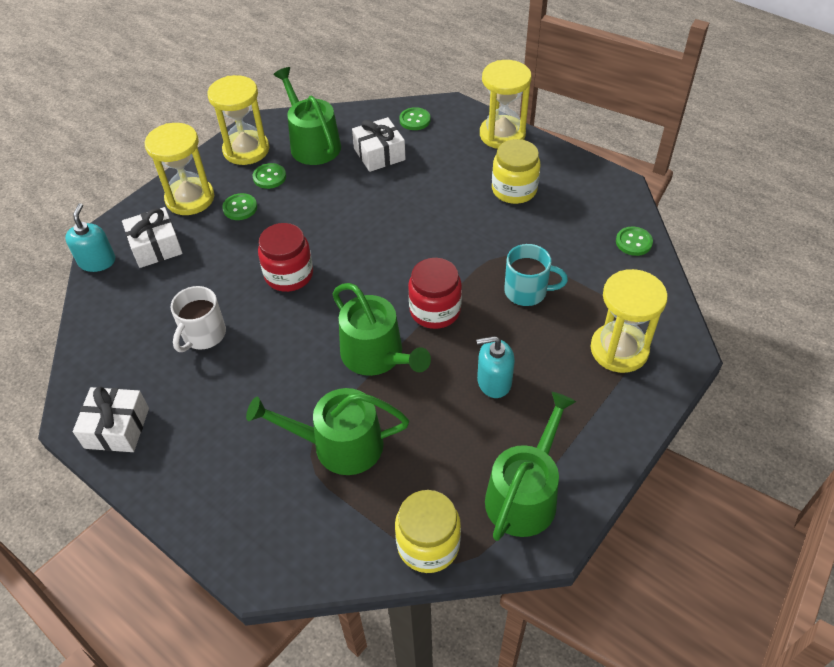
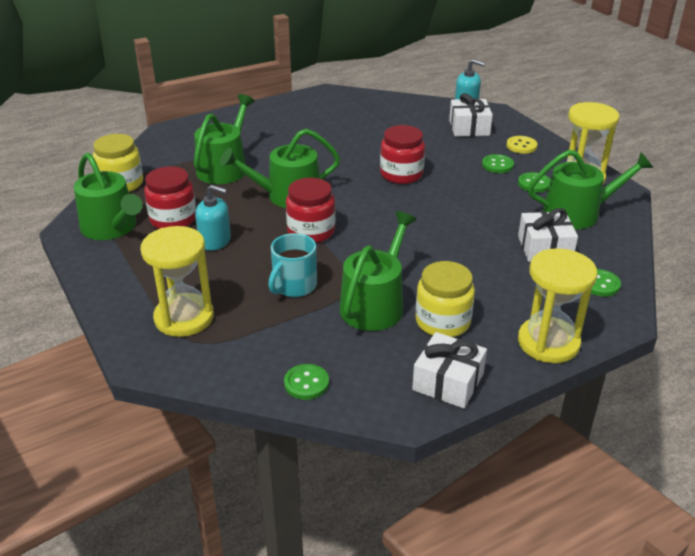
camera: 110 degrees right, 15 degrees down
(117, 428) = (308, 102): white gift -> white gift (448, 382)
(190, 198) = (521, 146): yellow hourglass -> yellow button
(203, 335) = (363, 135): white mug -> none
(476, 441) = (173, 219): none -> red jar
(494, 381) = (215, 241): turquoise soap dispenser -> turquoise soap dispenser turned 90 degrees clockwise
(517, 232) = (375, 304): none -> green watering can

